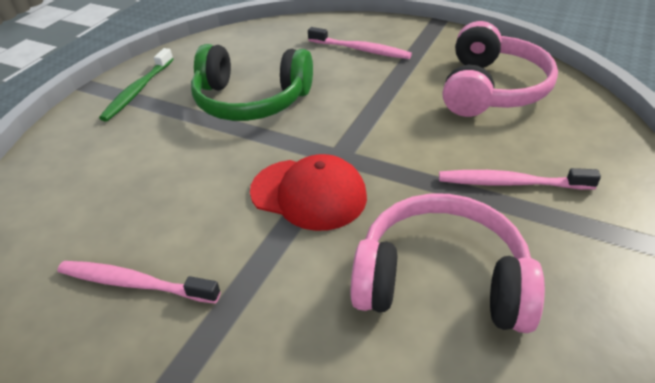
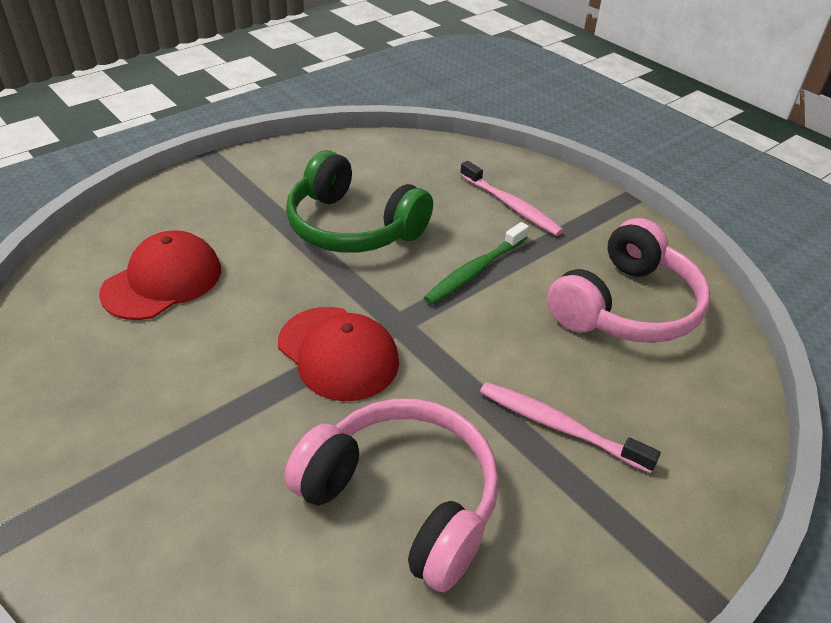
camera: 20 degrees right, 0 degrees up
(115, 193) = (162, 281): none -> red cap
(134, 283) = (124, 378): pink toothbrush -> none
(138, 90) = (251, 176): green toothbrush -> green toothbrush (475, 271)

